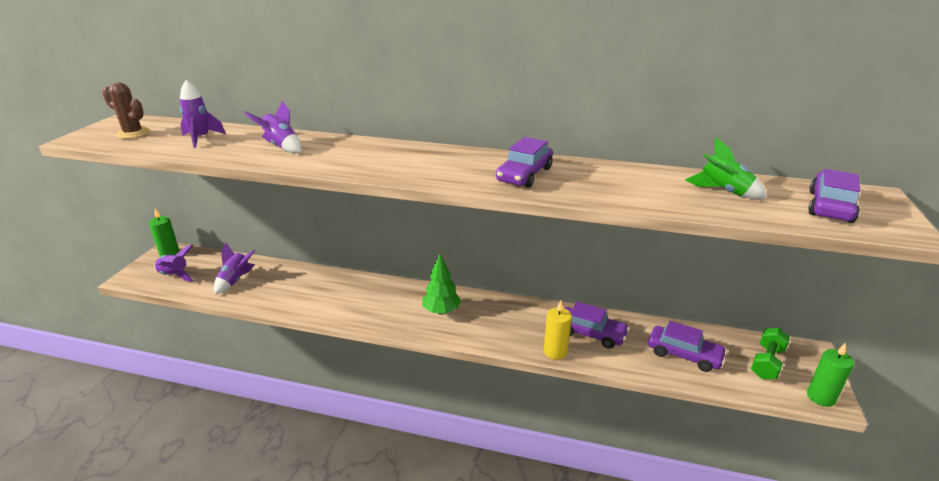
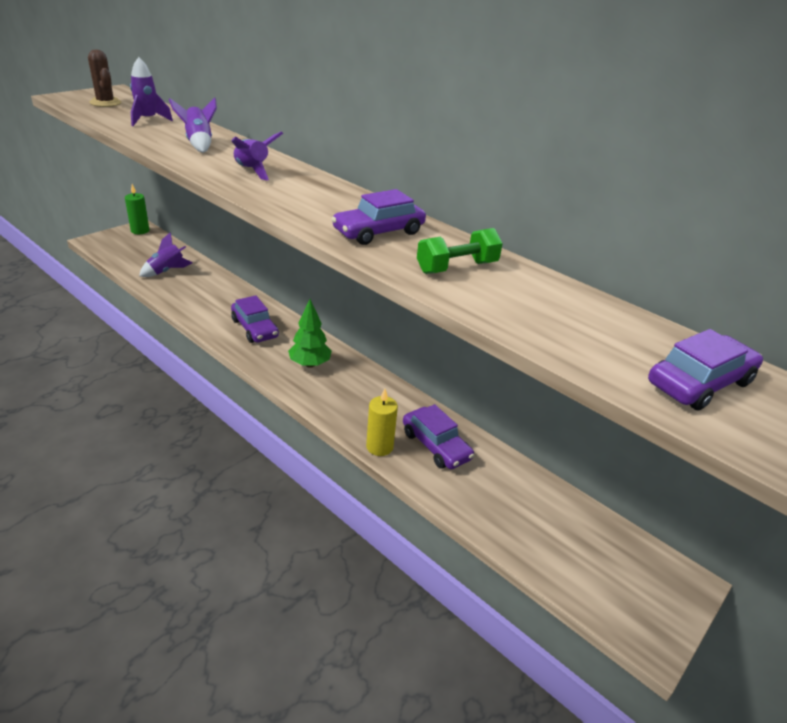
camera: 25 degrees right, 5 degrees up
(174, 275) = (126, 250): purple rocket -> purple rocket (252, 171)
(684, 355) = (517, 511): purple car -> purple car (254, 328)
(723, 191) = (580, 320): green rocket -> none
(767, 363) = (612, 565): green dumbbell -> green dumbbell (457, 267)
(820, 397) = (641, 633): green candle -> none

